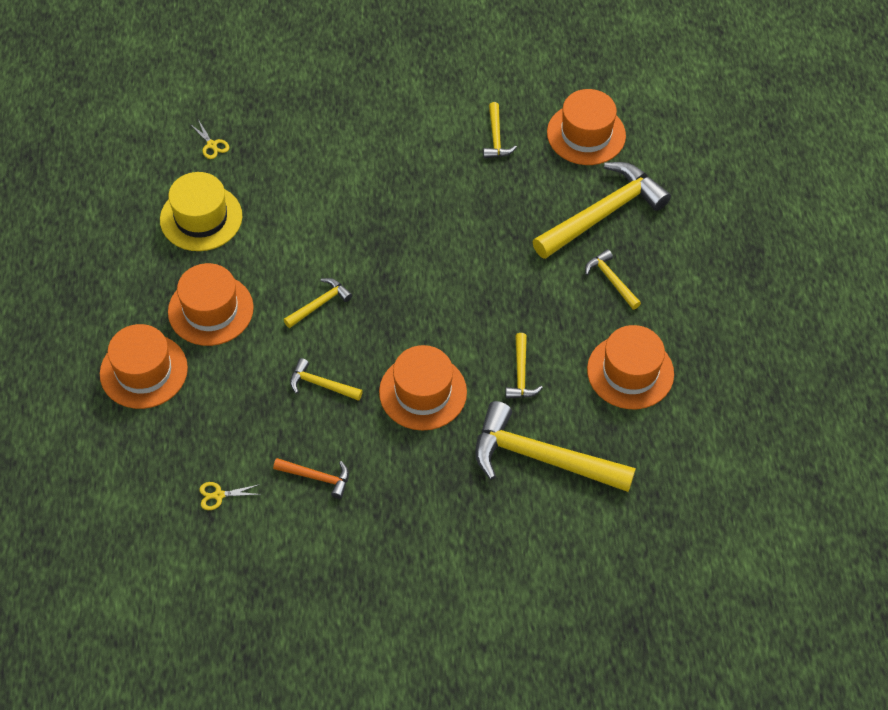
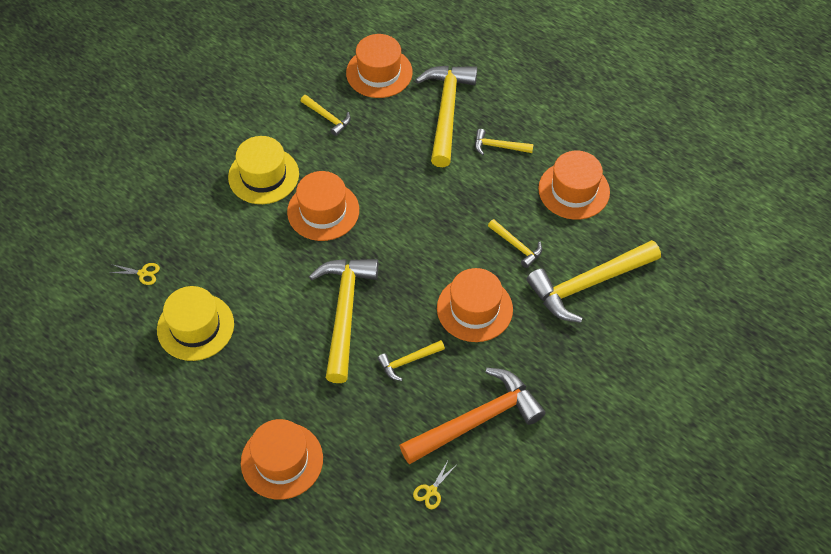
camera: 45 degrees left, 0 degrees up
(210, 310) = (277, 380): orange hat -> orange hat (323, 211)
(317, 477) = (477, 420): orange hammer -> orange hammer, size x2.12
(320, 304) = (344, 312): yellow hammer -> yellow hammer, size x2.12
(388, 143) = (263, 175): none -> yellow hat

